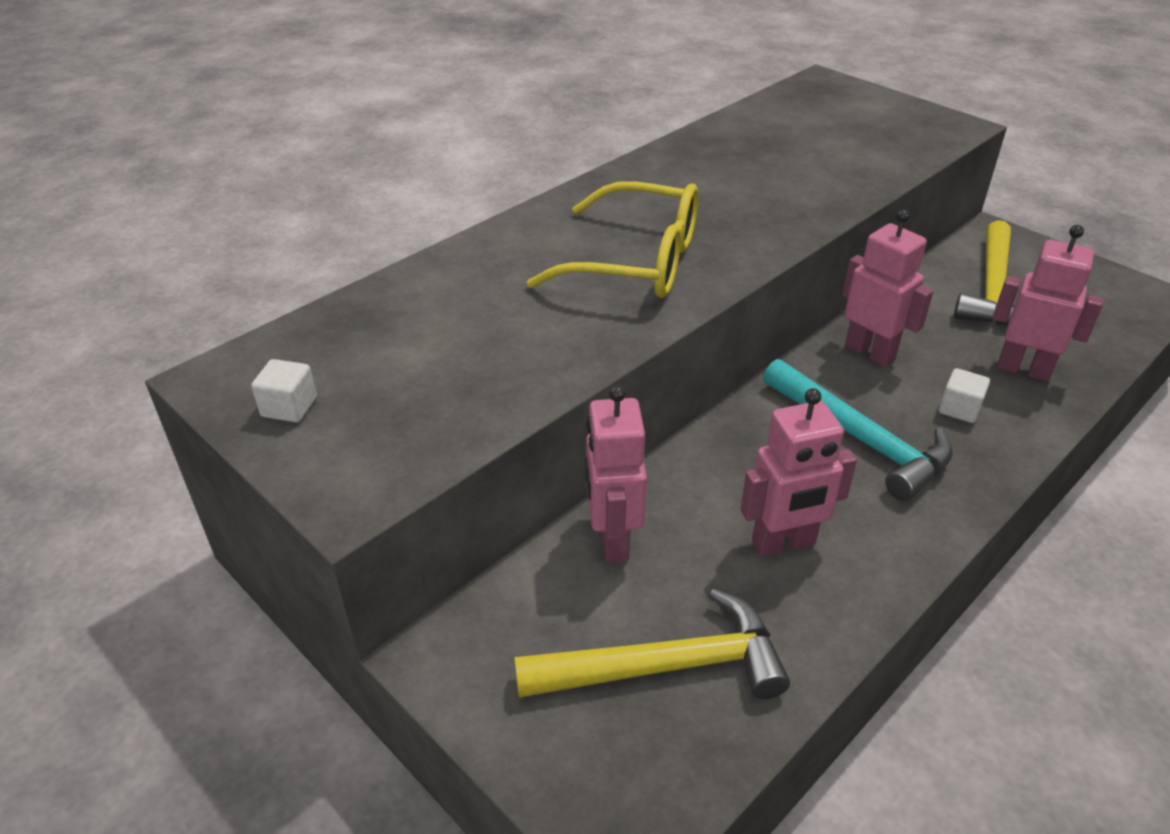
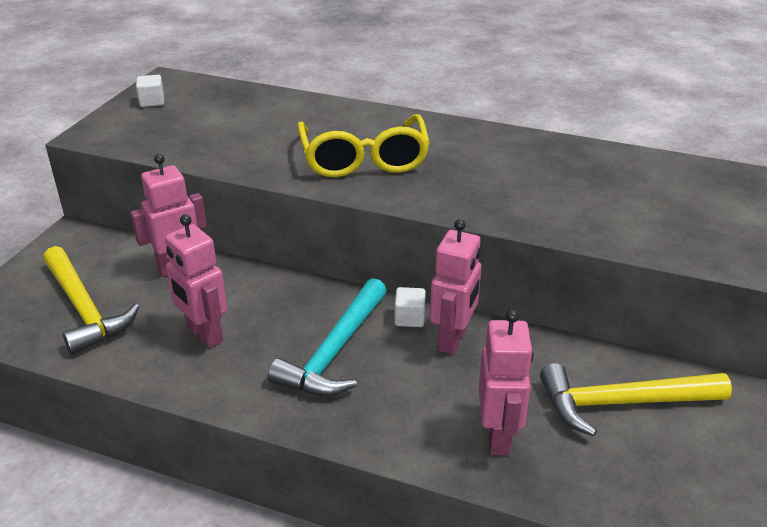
camera: 65 degrees right, 5 degrees down
(959, 409) = (408, 401): white cube -> white cube (409, 318)

